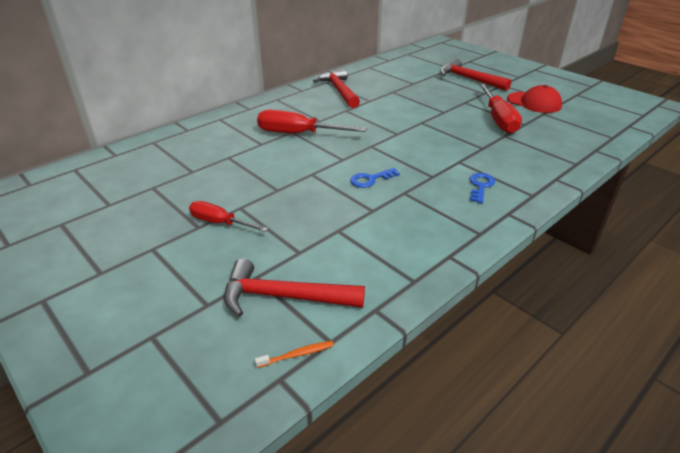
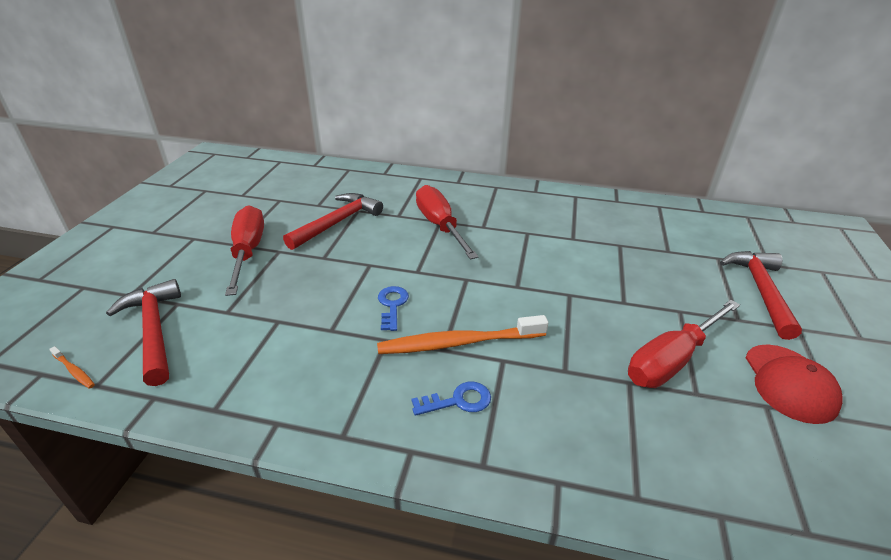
camera: 55 degrees right, 0 degrees up
(220, 223) = (248, 251): red screwdriver -> red screwdriver, size x1.60
(338, 90) = (567, 210): red hammer -> red hammer (337, 222)
(370, 179) = (392, 305): blue key -> blue key turned 60 degrees clockwise
(431, 169) = (459, 343): none -> orange toothbrush

